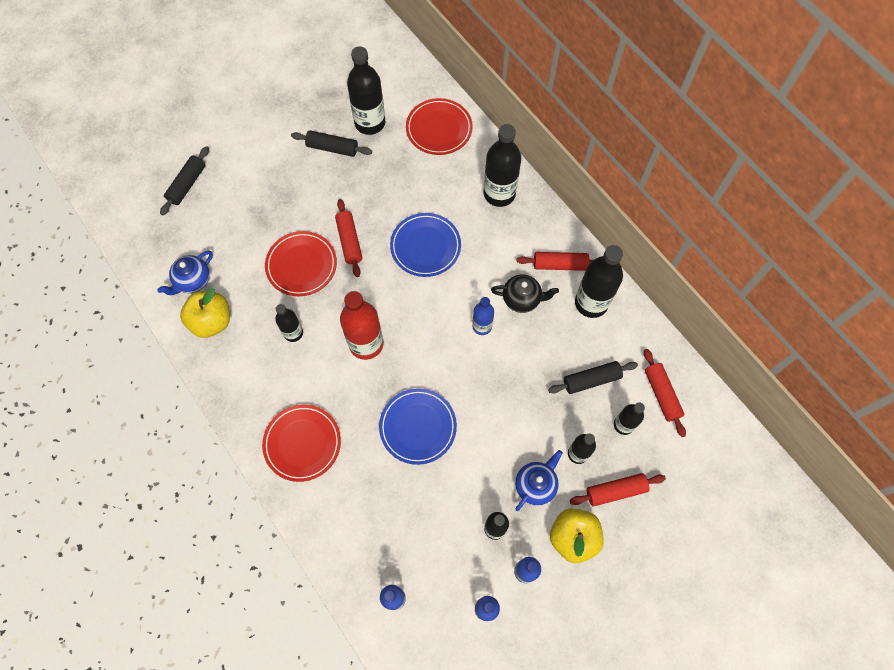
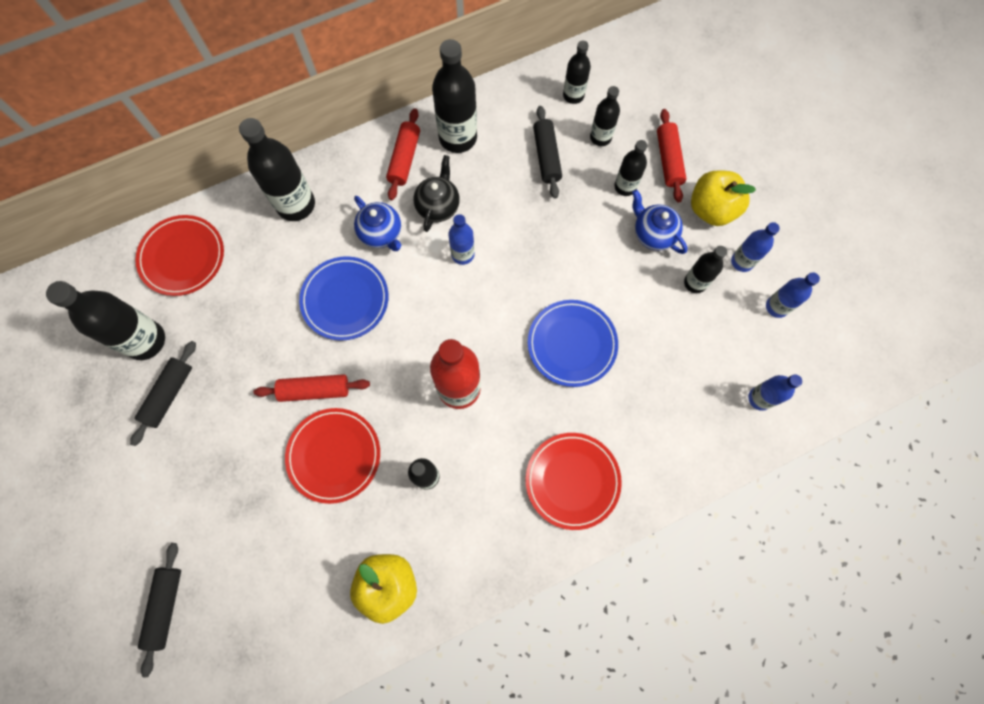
camera: 80 degrees left, 5 degrees up
(187, 184) = (165, 606): black rolling pin -> black rolling pin turned 60 degrees clockwise
(193, 281) = (322, 608): blue teapot -> blue teapot (381, 233)
(661, 394) = (573, 95): red rolling pin -> black bottle

